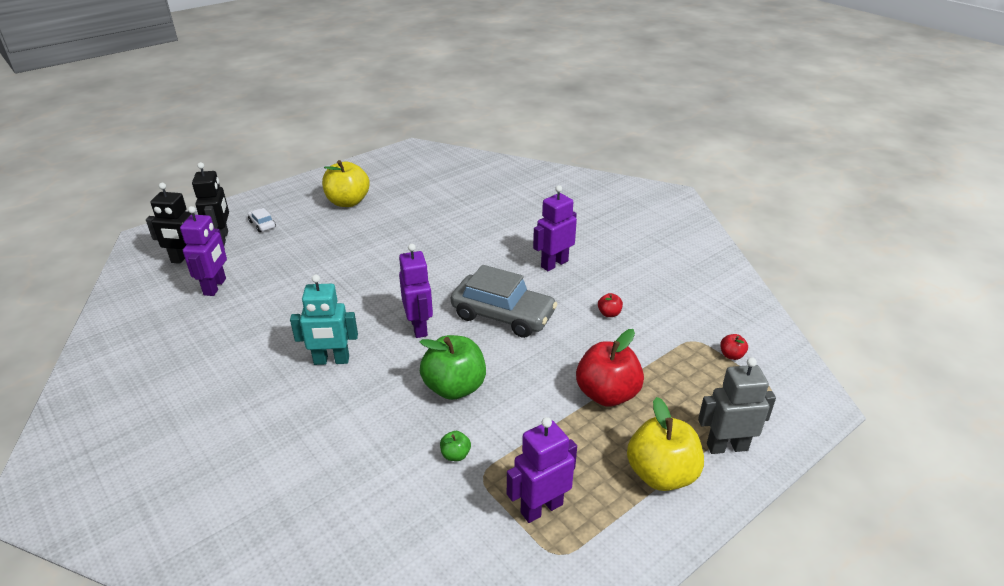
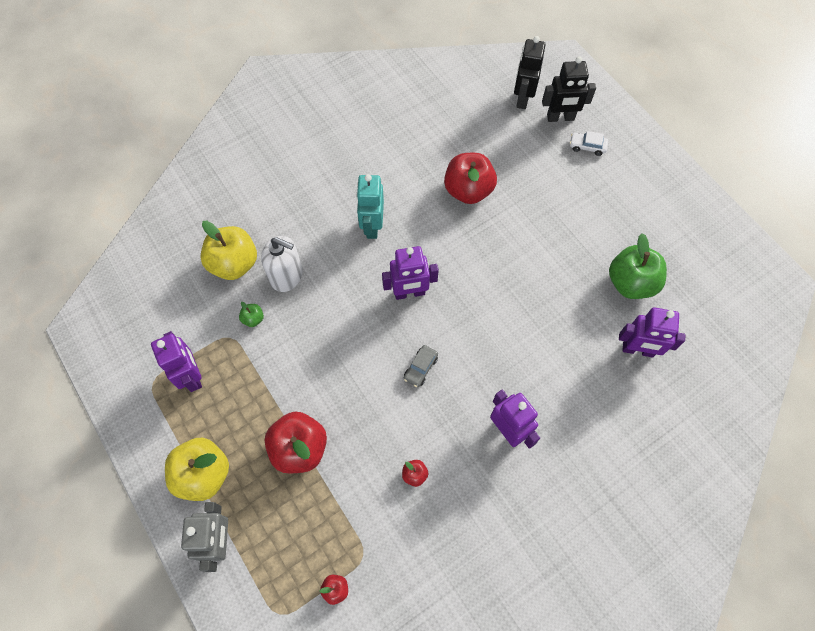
camera: 95 degrees right, 30 degrees up
(215, 287) = (481, 127): purple robot -> purple robot (637, 350)
(262, 224) = (587, 146): white car -> white car turned 135 degrees counterclockwise
(297, 293) = (468, 190): none -> red apple
(348, 202) = (636, 219): yellow apple -> yellow apple (234, 263)
(394, 429) = (287, 276): none -> white soap dispenser
(454, 387) = (326, 320): green apple -> green apple (630, 283)
(503, 315) = (420, 368): grey car -> grey car, size x0.43

